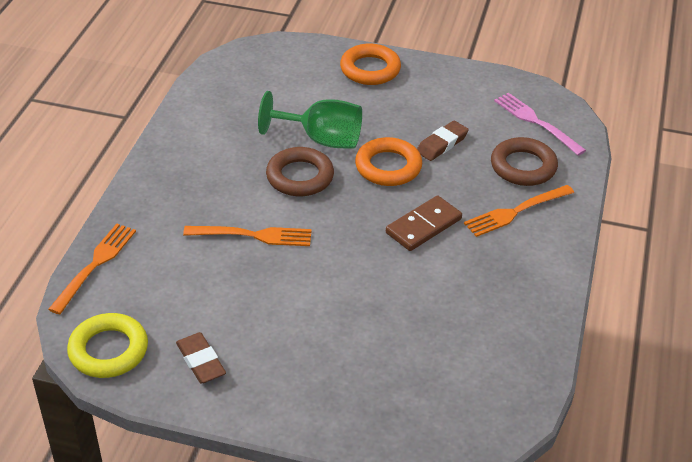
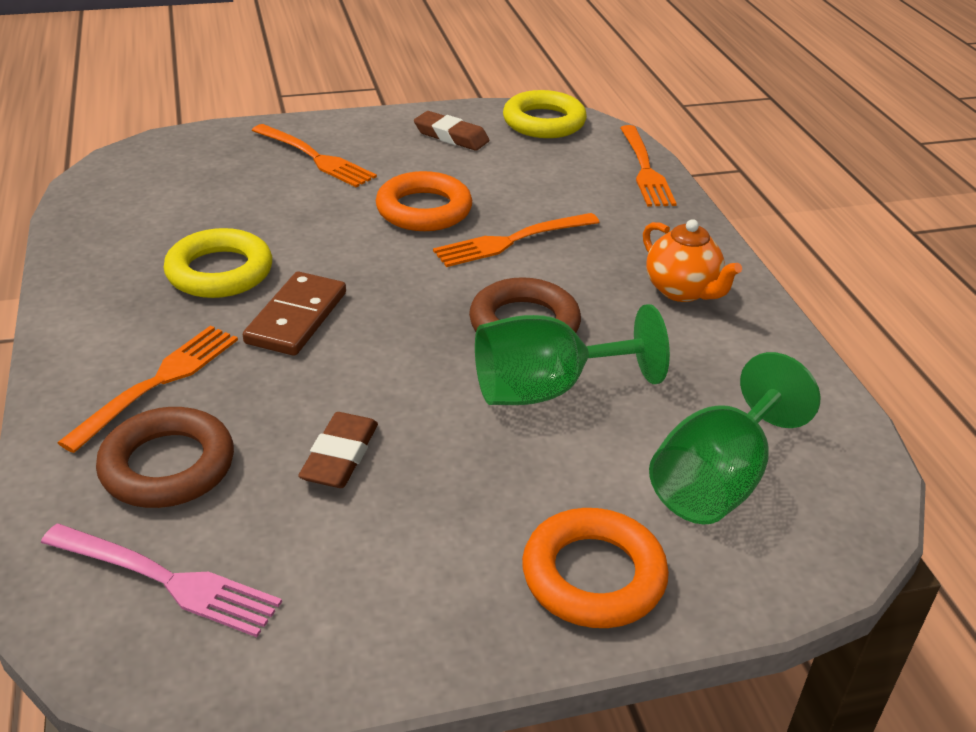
camera: 150 degrees right, 5 degrees down
(191, 165) = (682, 291): none -> orange teapot
(287, 80) = (717, 481): none -> green goblet
(329, 375) = (315, 157): none -> orange fork
(388, 167) = (406, 383): orange ring -> orange ring (424, 210)
(454, 278) = (219, 272): none -> yellow ring

